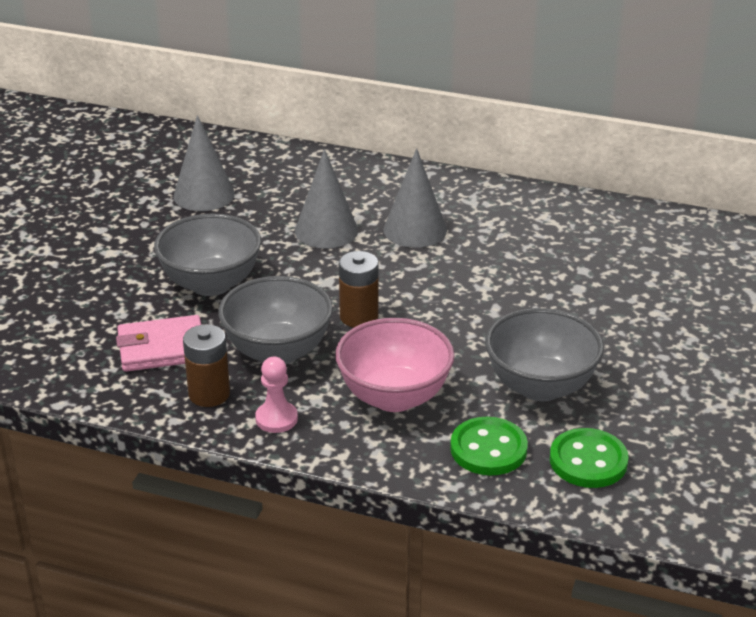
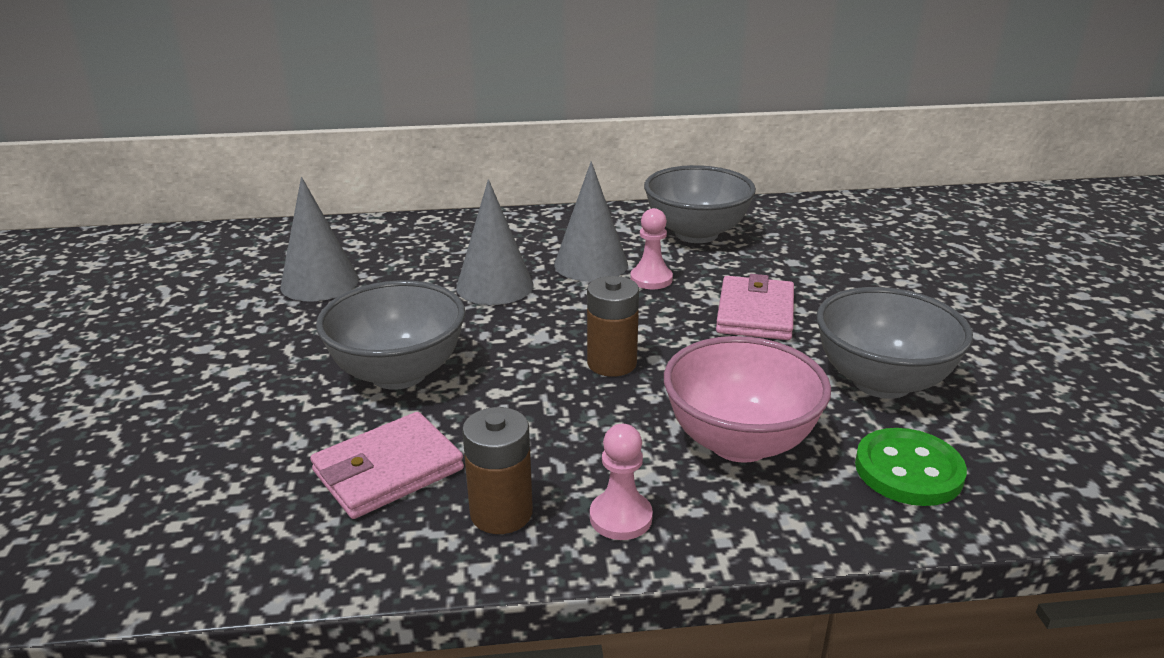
camera: 25 degrees left, 5 degrees down
(277, 351) = (548, 430): grey bowl -> grey bowl (696, 234)
(450, 256) = (651, 279): none -> pink pawn
(503, 307) = (755, 313): none -> pink wallet
(588, 461) = (1024, 448): green button -> none

